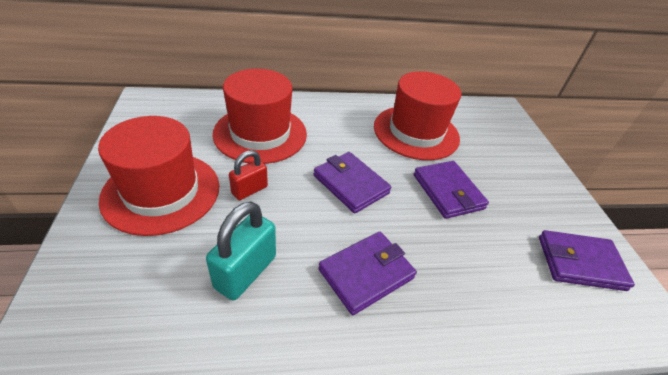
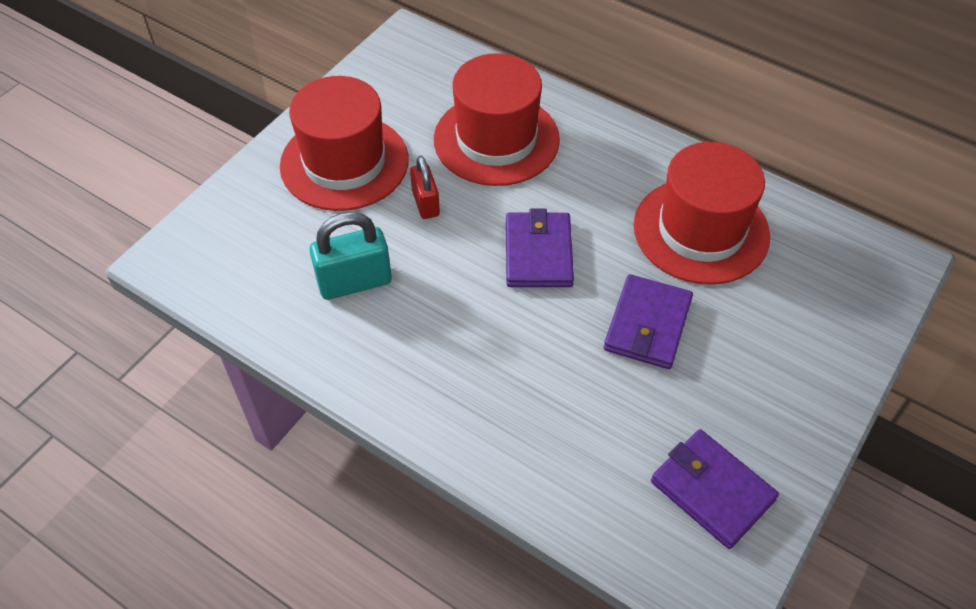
camera: 45 degrees right, 10 degrees up
(249, 190) = (425, 203): red padlock -> red padlock turned 75 degrees clockwise
(366, 274) = (458, 349): purple wallet -> none

